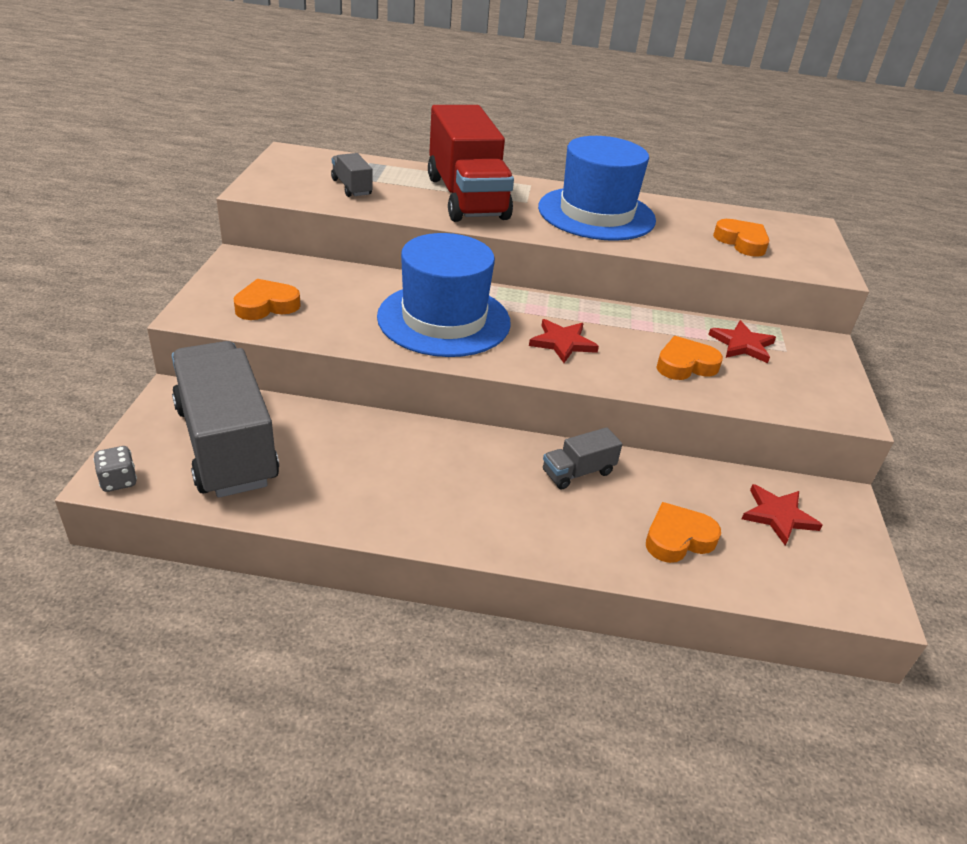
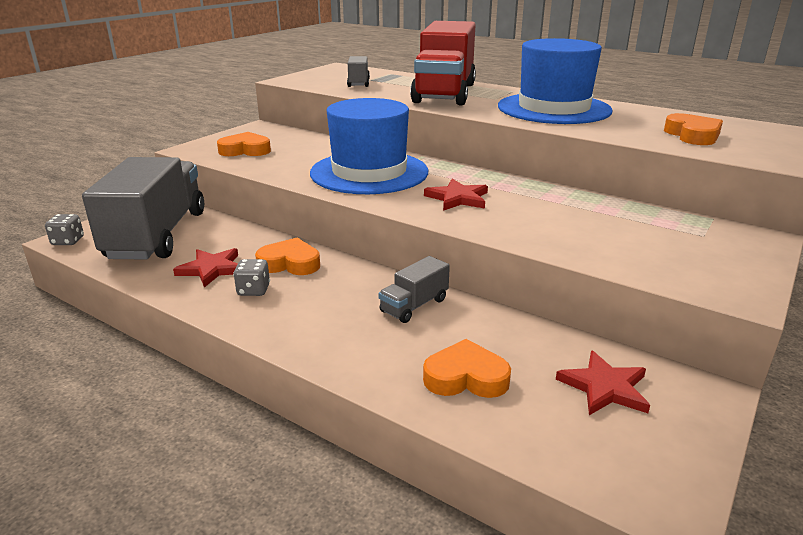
camera: 30 degrees right, 10 degrees down
(413, 495) = (253, 290): none -> grey dice
(578, 472) = (414, 305): grey truck -> grey truck turned 45 degrees counterclockwise
(685, 365) = (568, 228): orange heart -> orange heart (290, 263)
(742, 344) = (652, 224): red star -> red star (212, 269)

